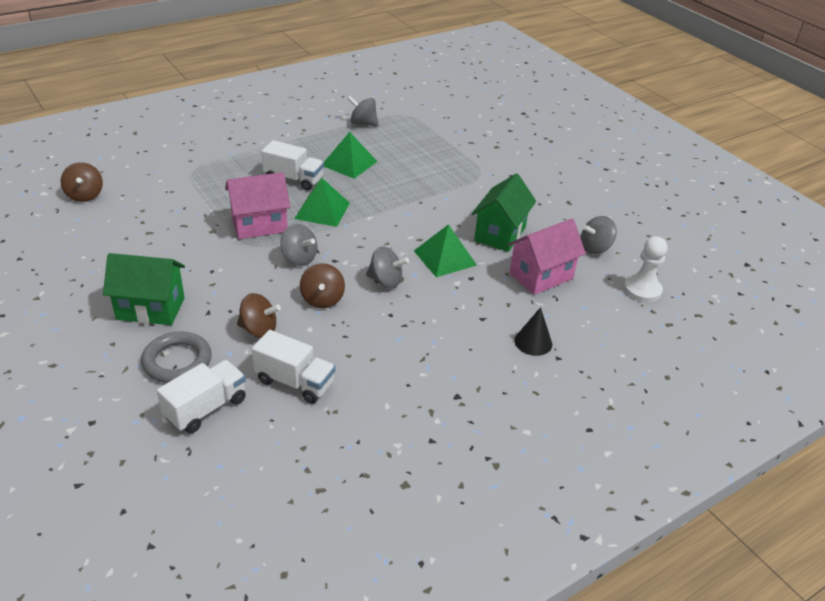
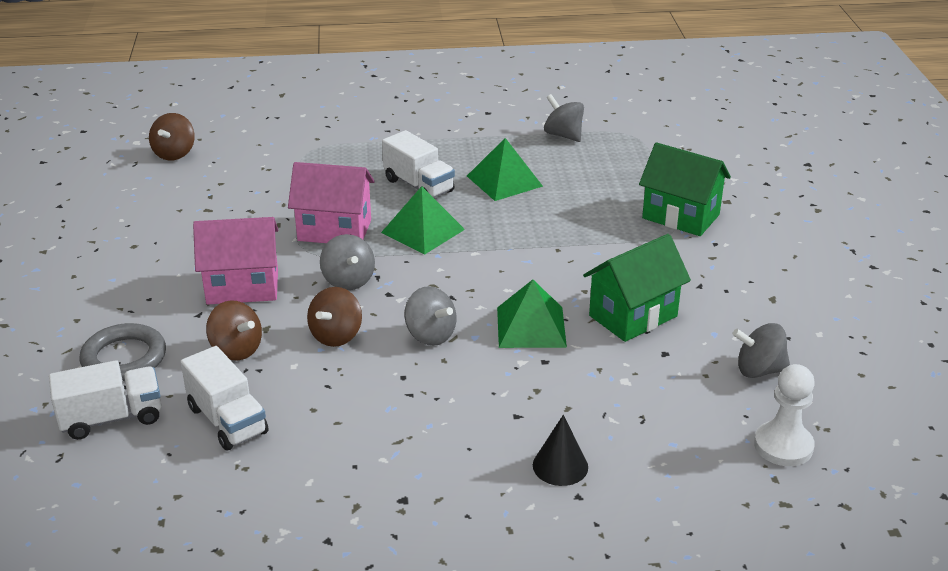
camera: 30 degrees right, 5 degrees down
(150, 308) = (143, 293): green house -> green house (680, 216)
(541, 276) = (645, 385): pink house -> pink house (242, 287)

